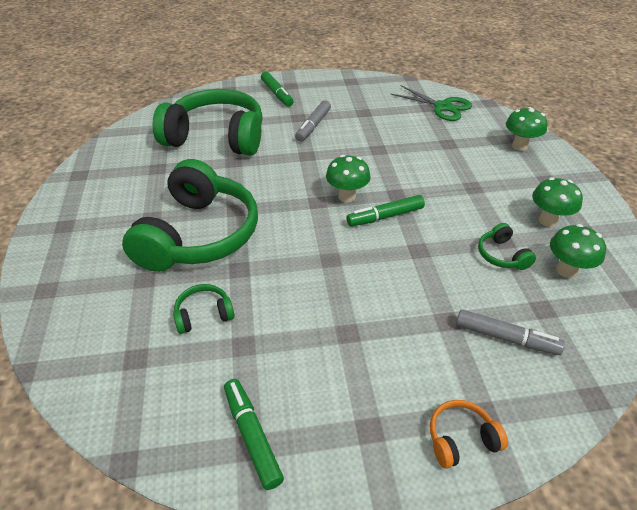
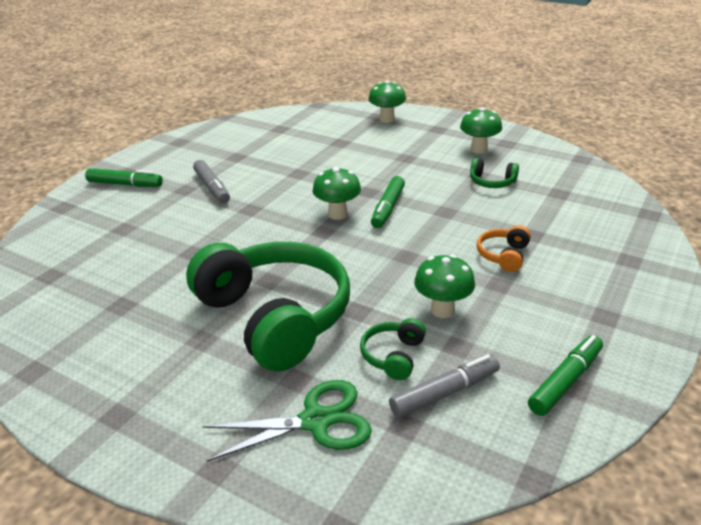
camera: 50 degrees left, 10 degrees down
(216, 137) = (133, 246): green headphones -> none
(252, 436) = (565, 381): green marker -> green marker turned 120 degrees clockwise
(442, 107) = (291, 123): green scissors -> green scissors (316, 421)
(461, 439) = (644, 279): orange headphones -> orange headphones (503, 255)
(505, 338) = (571, 219): grey marker -> grey marker (444, 393)
(566, 270) = (533, 167): green mushroom -> green mushroom (442, 310)

